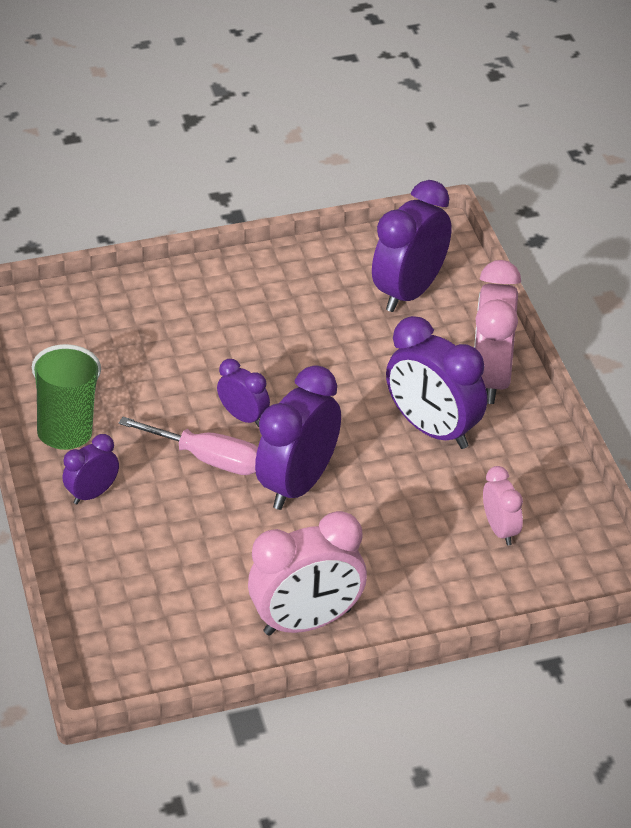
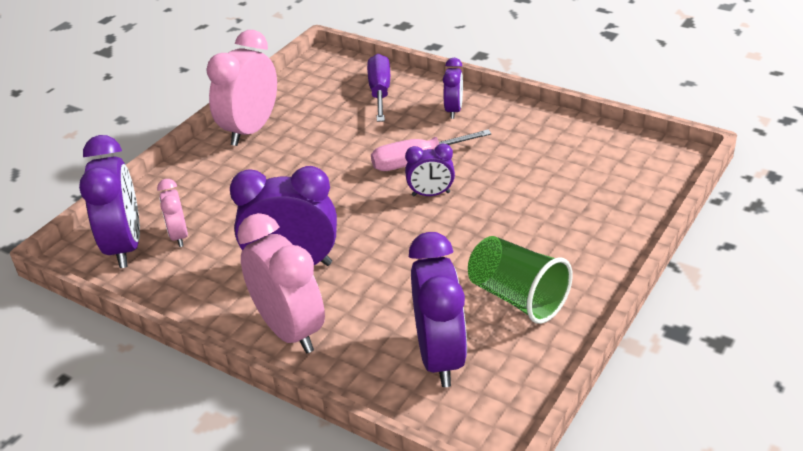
camera: 140 degrees right, 5 degrees down
(68, 420) = (529, 129): green cup -> green cup (517, 298)
(122, 575) = (380, 92): none -> purple screwdriver
(298, 484) = (343, 182): purple clock -> purple clock (125, 246)
(500, 530) = (179, 236): pink clock -> pink clock turned 45 degrees clockwise

